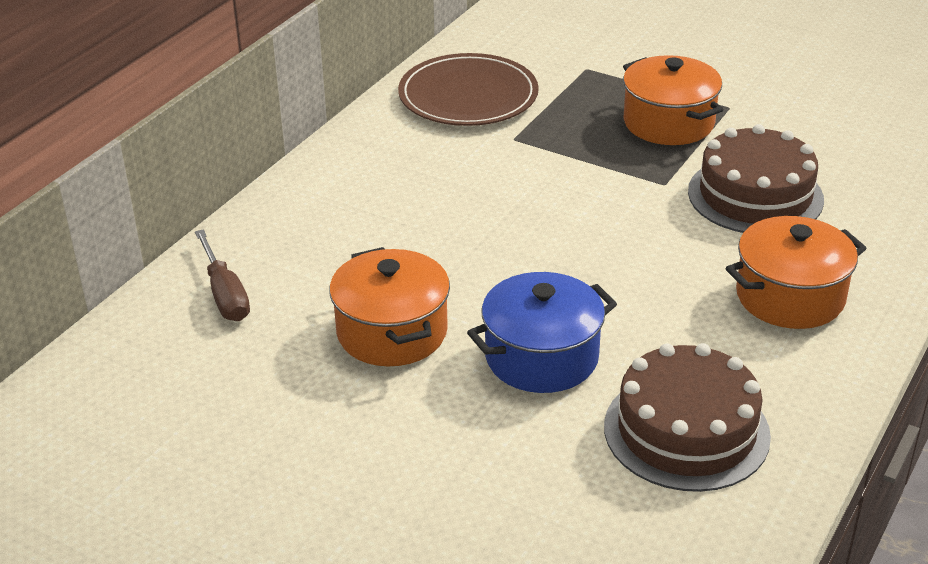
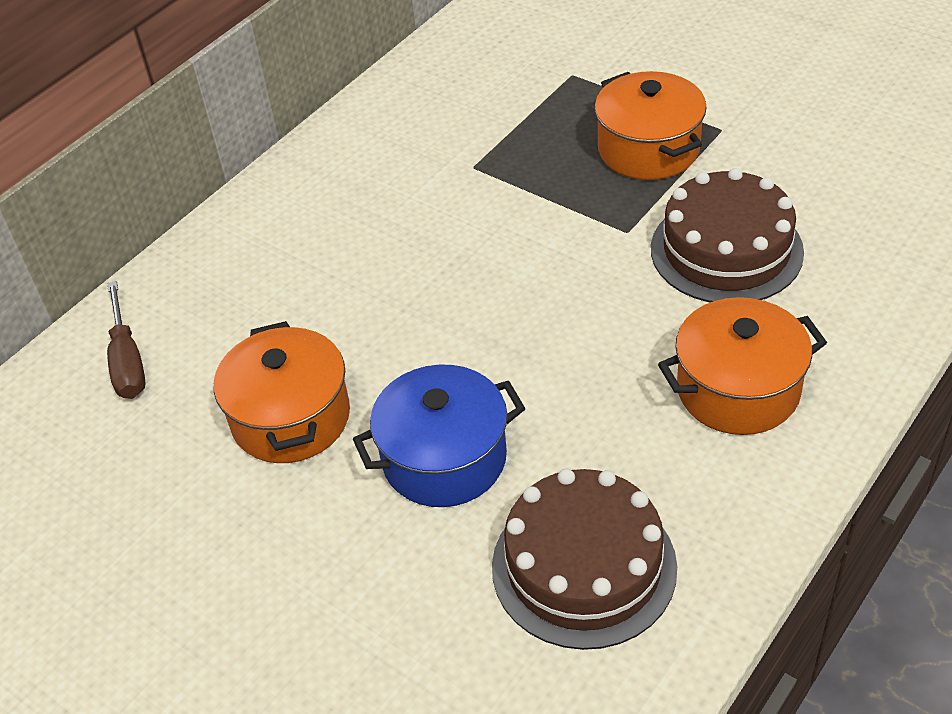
camera: 10 degrees right, 10 degrees up
(468, 96) = (435, 109): brown plate -> none

